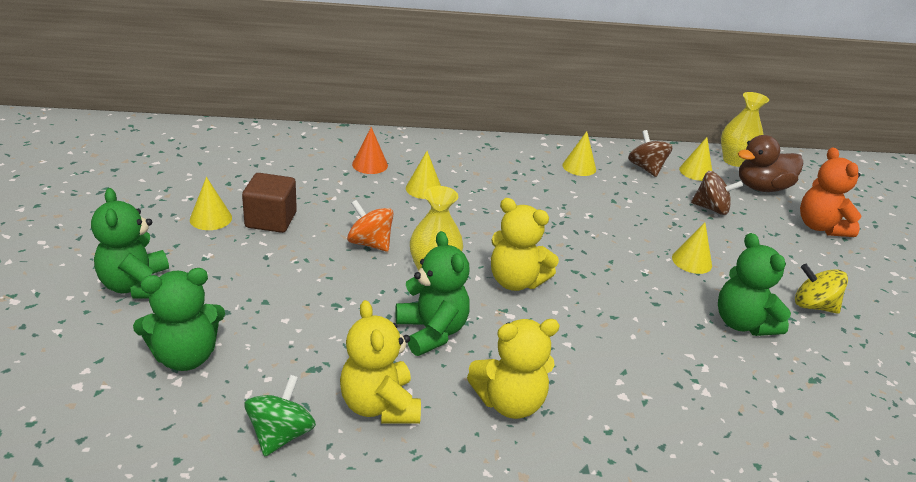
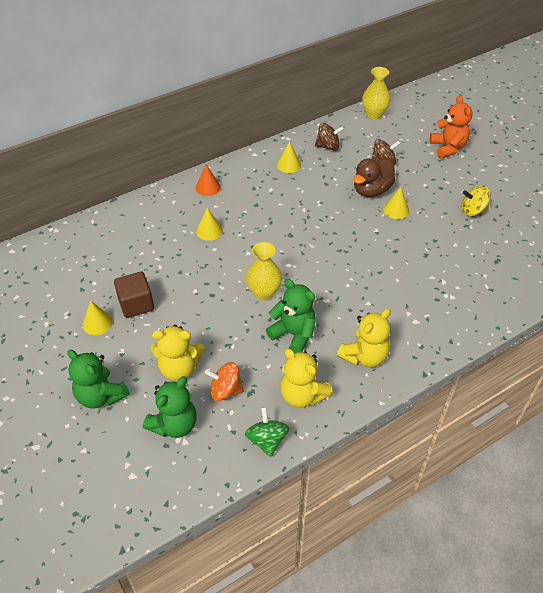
camera: 25 degrees left, 15 degrees up
(370, 164) = (160, 227): orange cone -> orange cone (208, 187)
(370, 243) = (211, 290): orange spinning top -> orange spinning top (225, 390)
(515, 281) = (313, 275): yellow teddy bear -> yellow teddy bear (179, 368)
(646, 168) = (328, 146): brown spinning top -> brown spinning top turned 135 degrees clockwise
(696, 172) = (358, 135): yellow cone -> none
(742, 323) = (445, 241): green teddy bear -> none
(761, 188) = (401, 131): brown duck -> brown duck (371, 190)
(820, 227) = (448, 148): orange teddy bear -> orange teddy bear turned 150 degrees counterclockwise

